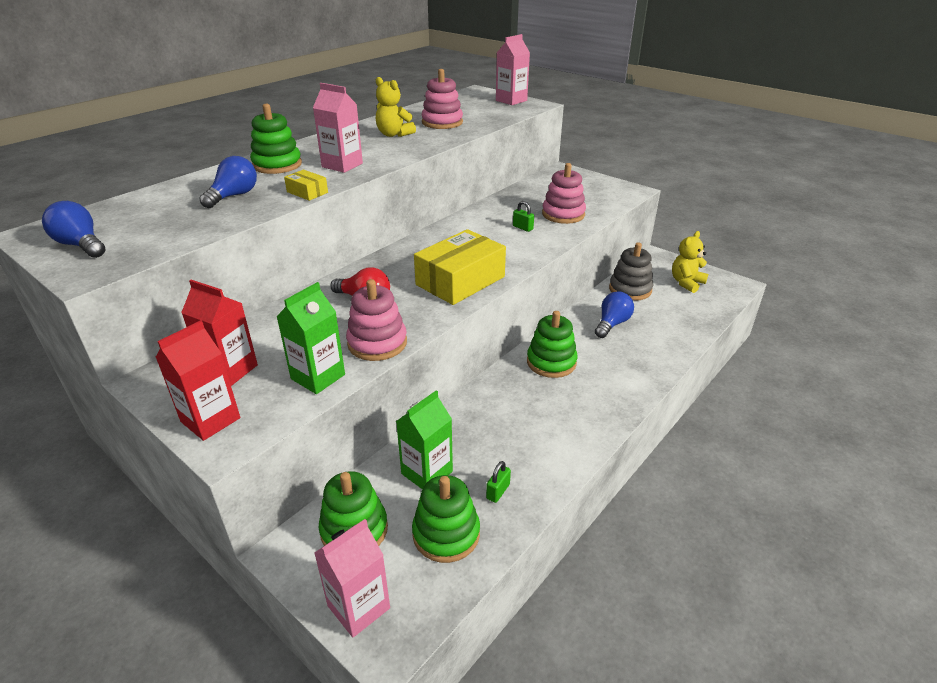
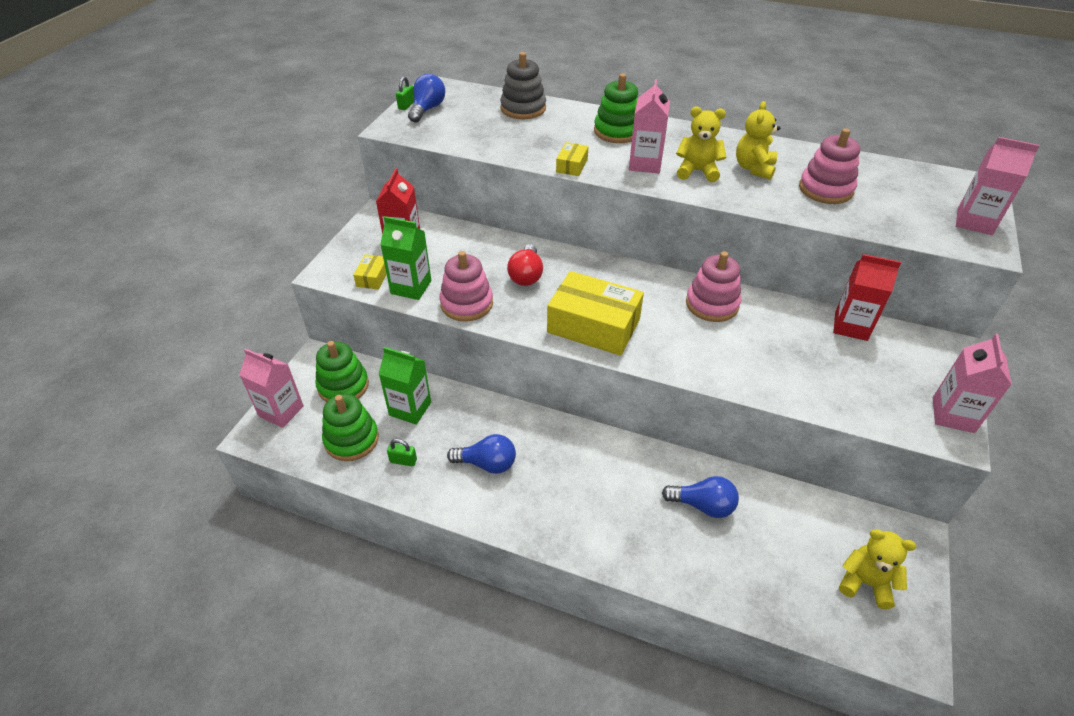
camera: 70 degrees right, 10 degrees up
(210, 420) = (349, 256): red carton -> red carton (851, 326)
(234, 196) = (540, 135): blue light bulb -> blue light bulb (487, 463)
(273, 404) = (373, 277): none -> yellow box
(376, 151) = (697, 171): none -> yellow teddy bear
(522, 228) = (742, 345): green padlock -> green padlock (406, 105)
(551, 362) = (597, 461): green stacking toy -> none
(563, 214) = (808, 374): pink stacking toy -> pink stacking toy (712, 304)
(616, 185) = (953, 415): none -> pink carton
(630, 289) = (797, 514): grey stacking toy -> grey stacking toy (523, 108)

